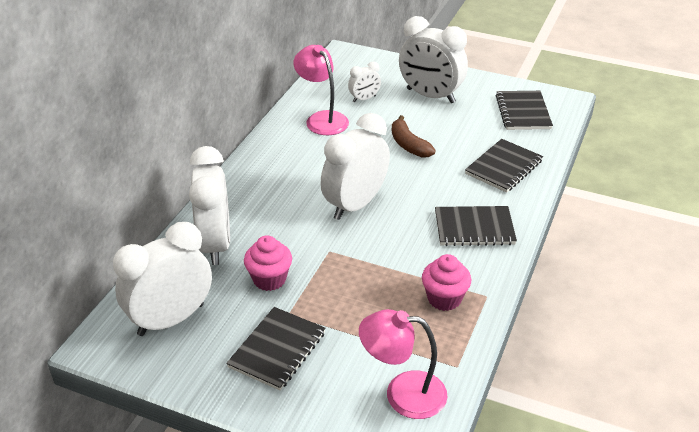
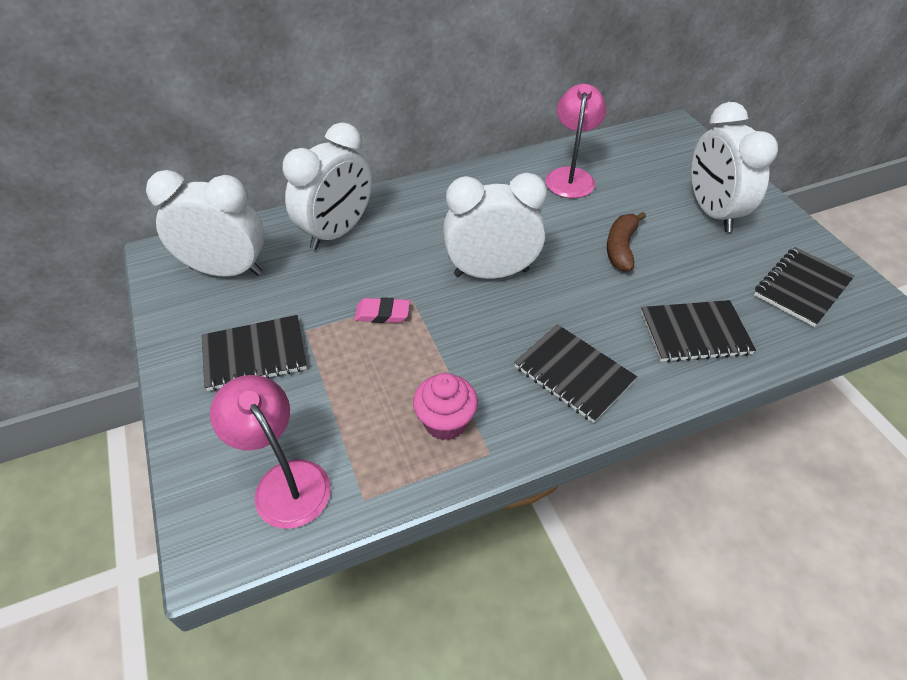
camera: 45 degrees right, 10 degrees up
(269, 279) = (333, 290): pink cupcake -> none
(323, 271) = (382, 313): none -> pink eraser
(364, 99) = (636, 179): white clock -> none

